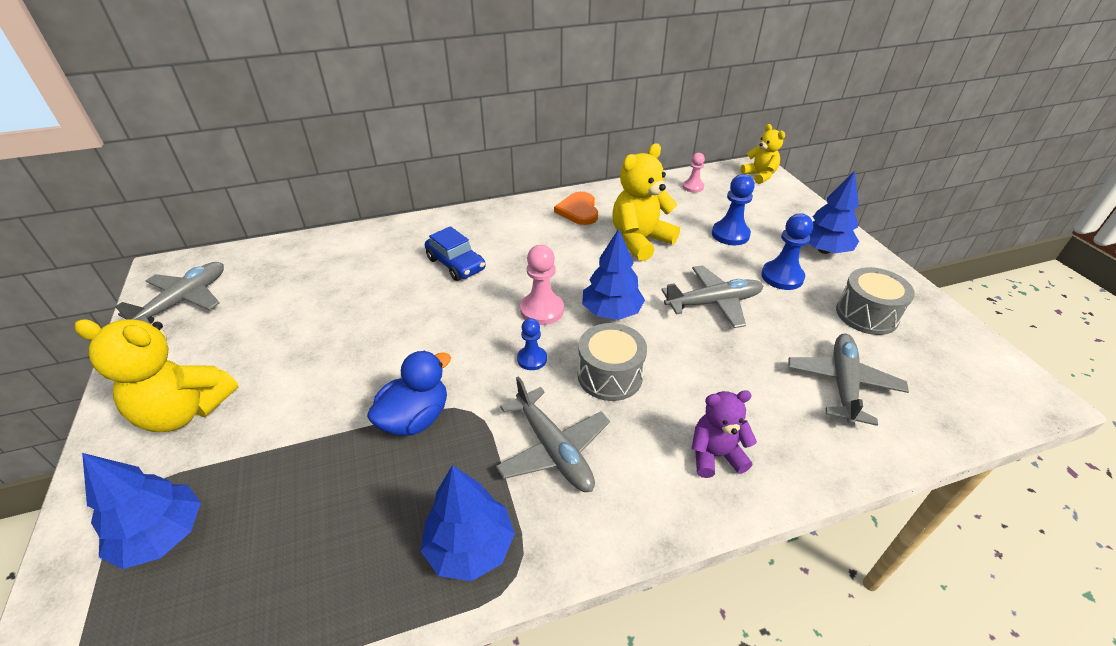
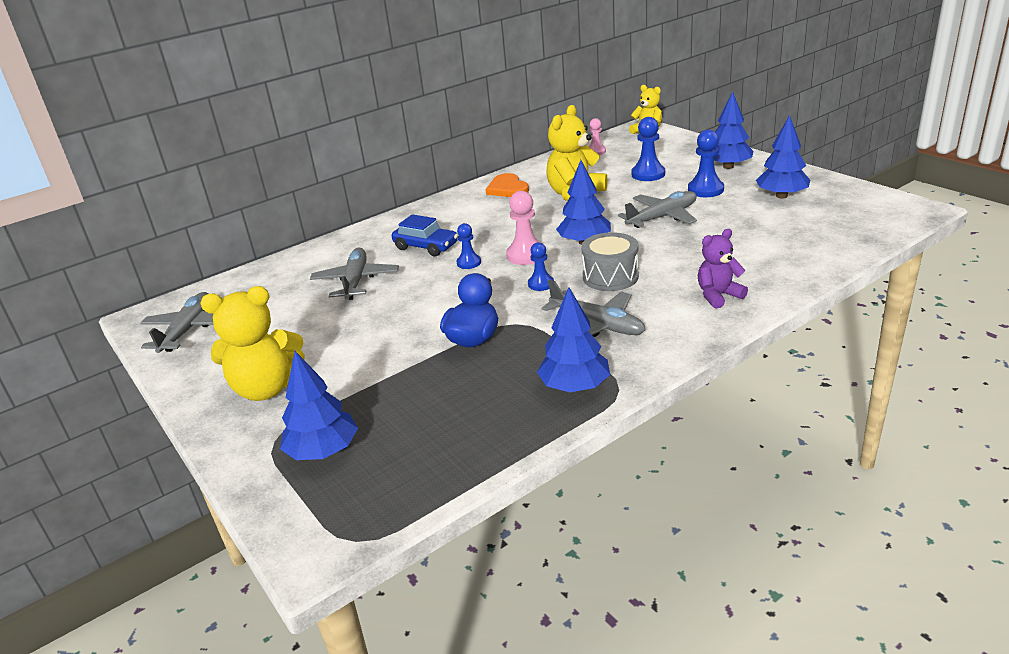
camera: 15 degrees left, 10 degrees down
(481, 301) = (469, 263): none -> blue pawn
(842, 384) = (785, 237): grey plane -> grey plane (356, 281)
(866, 314) = (781, 196): grey drum -> blue tree

